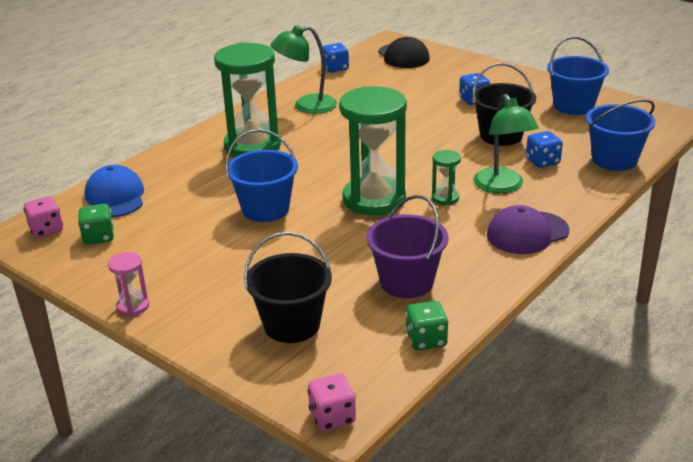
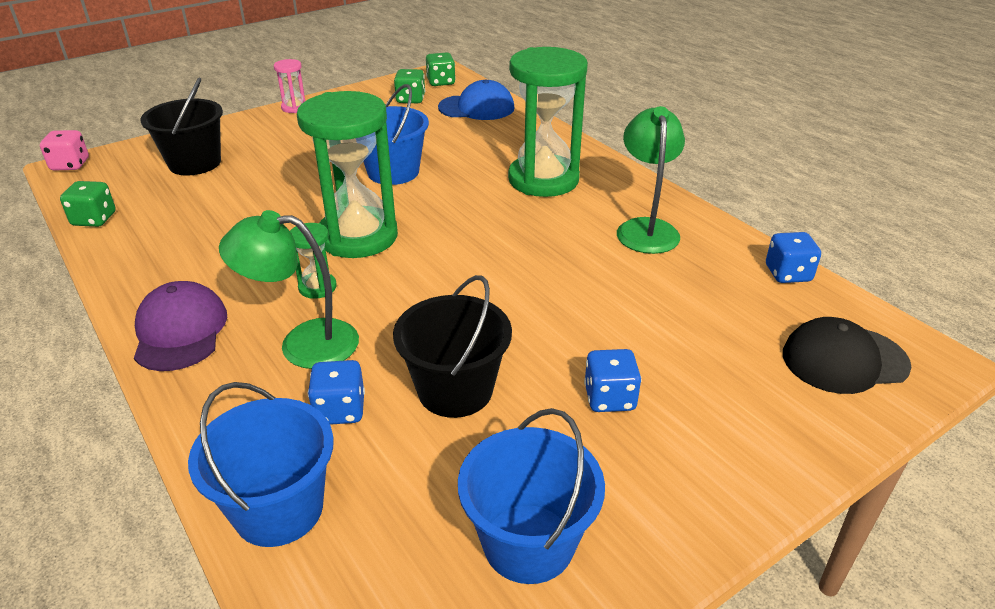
camera: 105 degrees right, 5 degrees up
(46, 230) = (441, 82): pink dice -> green dice
(406, 282) = (186, 226): purple bucket -> none

